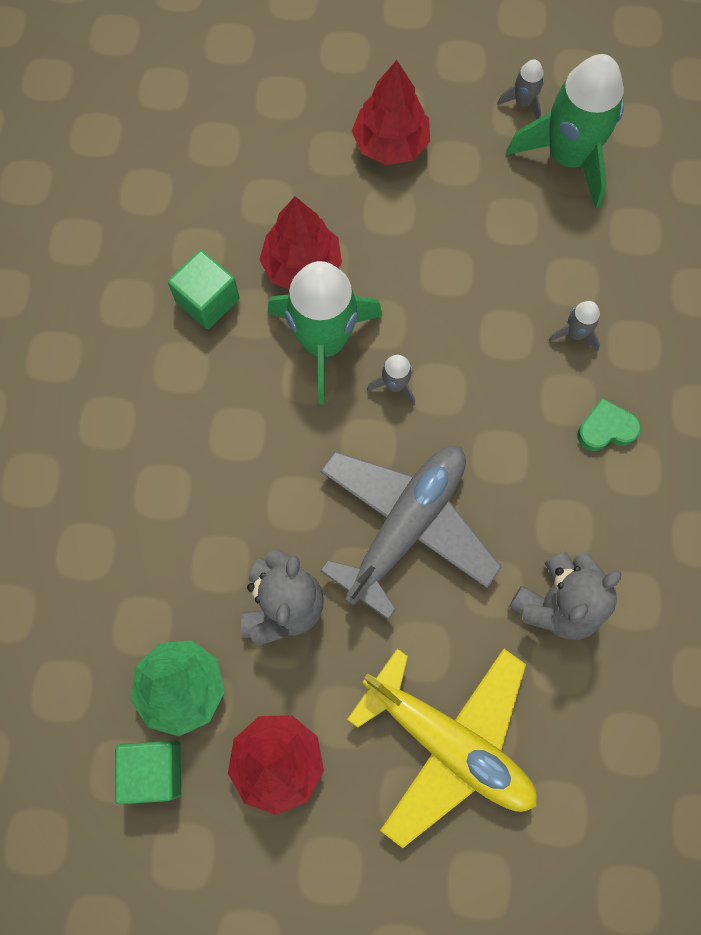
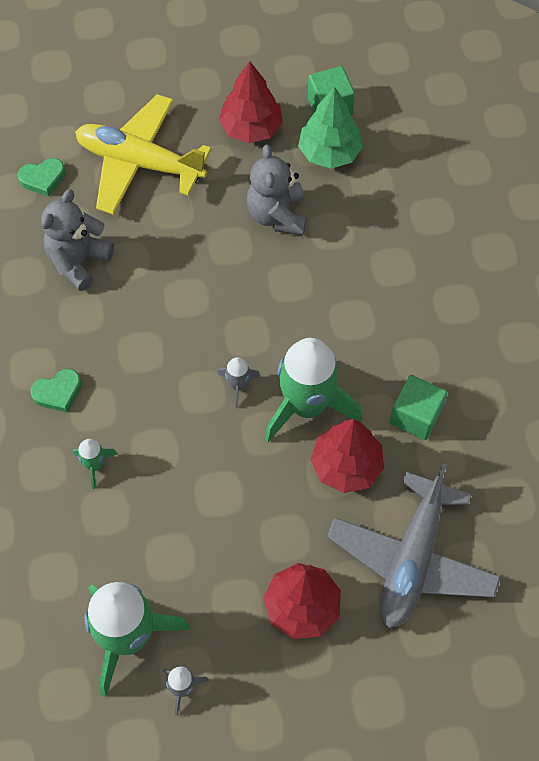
camera: 165 degrees right, 10 degrees down
(406, 526) = (202, 285): grey plane -> grey plane (412, 559)
(575, 333) = (95, 465): grey rocket -> green rocket
(589, 752) = (43, 179): none -> green heart

